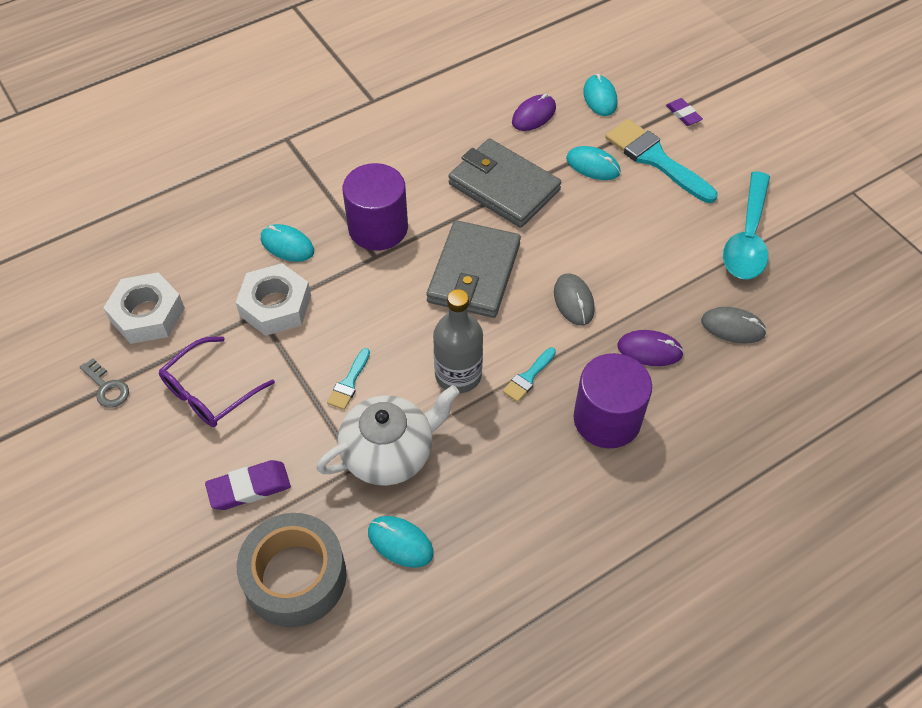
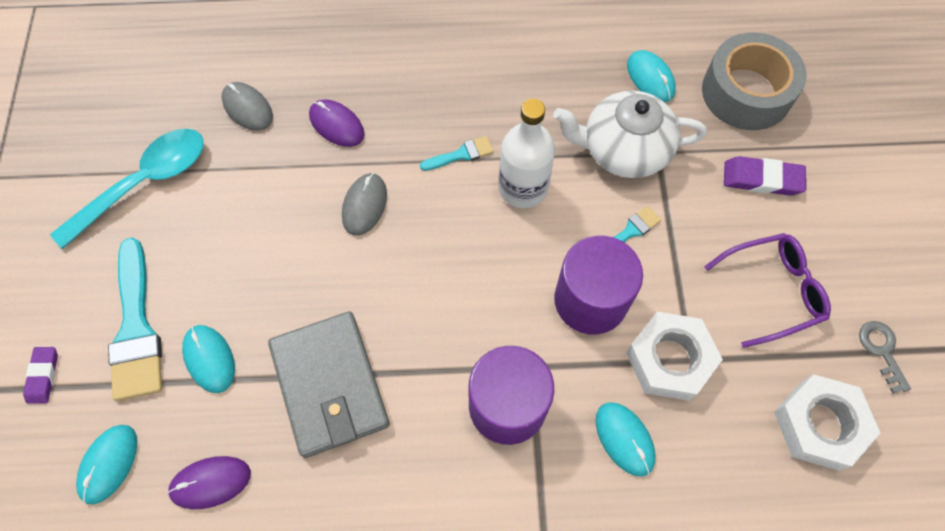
camera: 150 degrees left, 10 degrees up
(458, 375) = (523, 188): grey bottle -> white bottle
(473, 273) = (439, 288): grey wallet -> none
(607, 419) = (421, 87): purple cylinder -> purple cylinder (590, 300)

